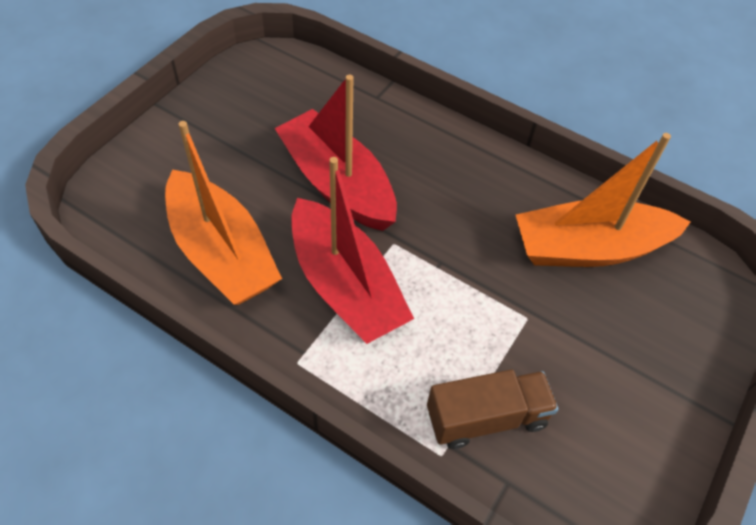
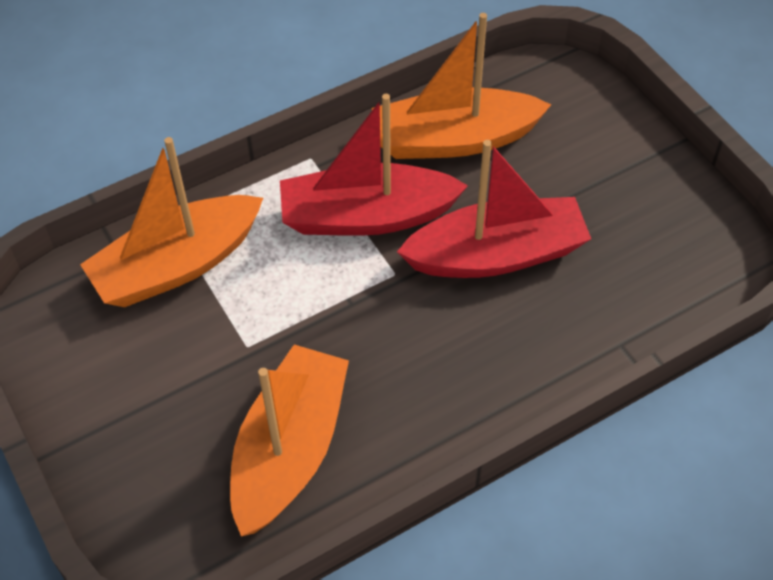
camera: 120 degrees right, 0 degrees up
(486, 418) = (177, 265): brown truck -> orange boat

